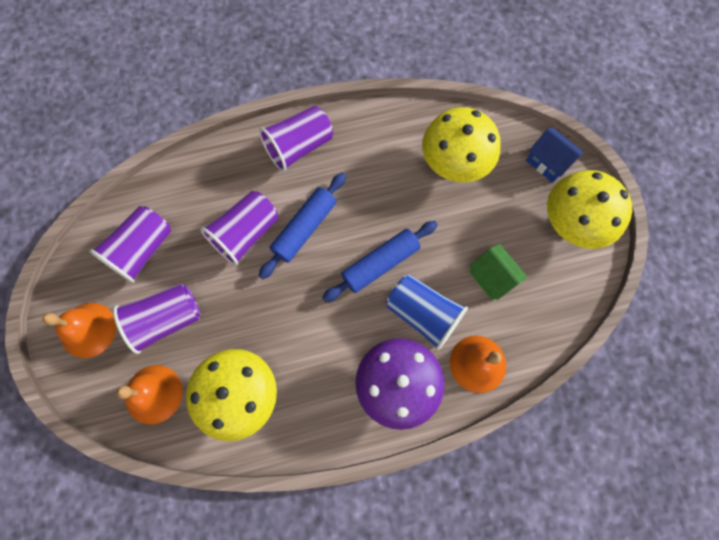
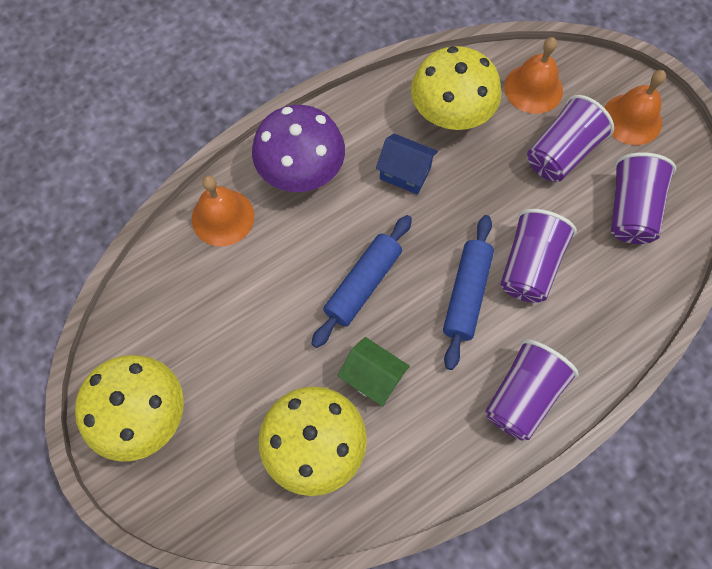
camera: 160 degrees right, 5 degrees down
(423, 314) = (296, 247): blue cup -> none
(492, 277) = (229, 313): green house -> green house (373, 378)
(547, 162) = (190, 493): blue house -> blue house (405, 173)

